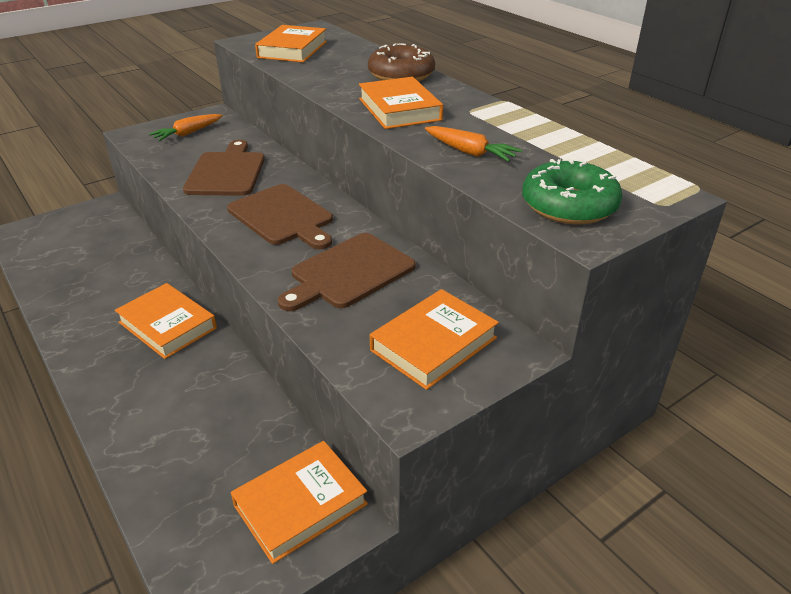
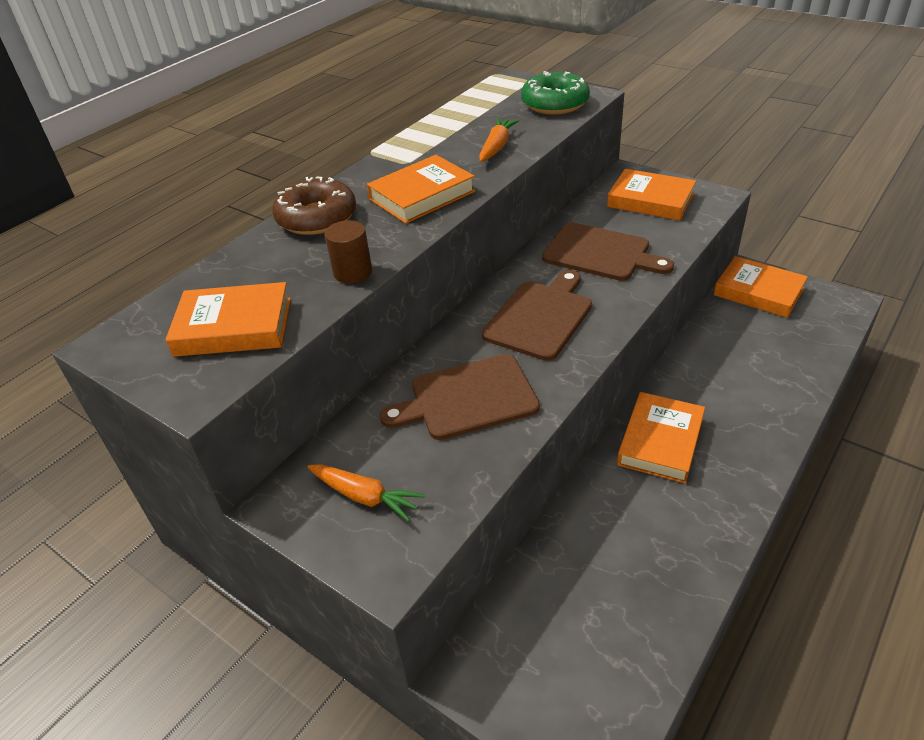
camera: 105 degrees left, 5 degrees up
(312, 79) = (352, 272): none -> brown cylinder

